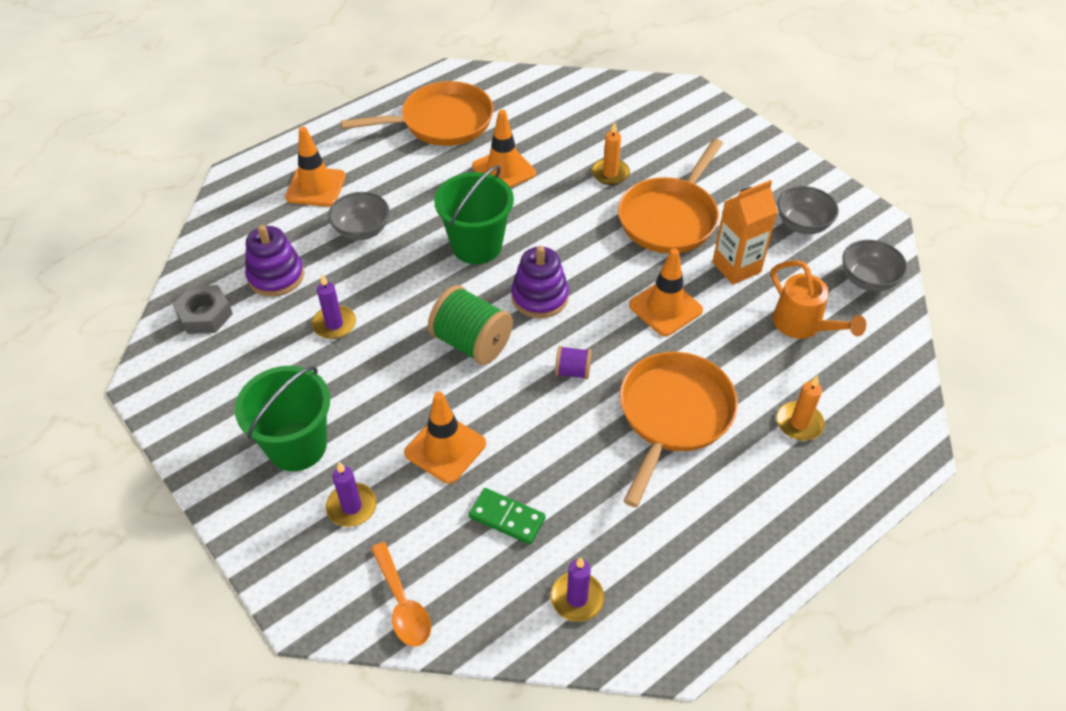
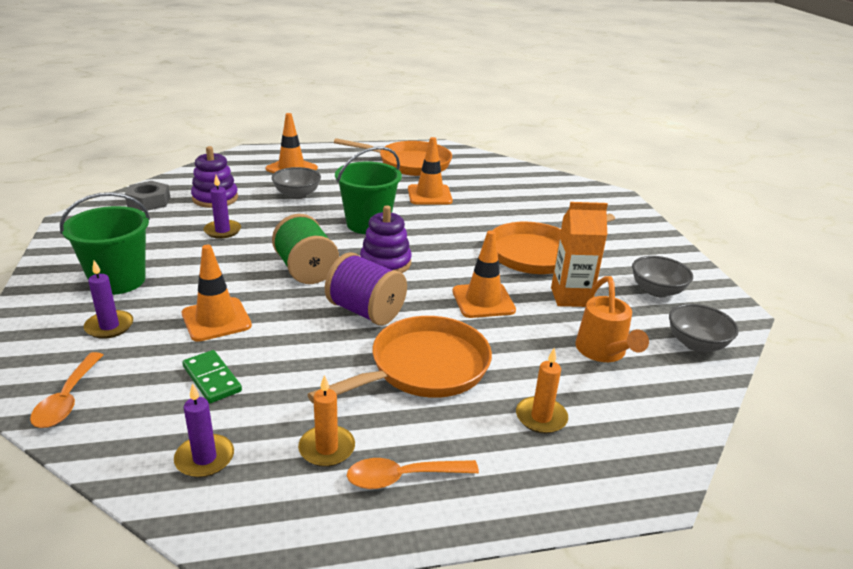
camera: 25 degrees right, 20 degrees down
(573, 371) = (366, 311): purple spool -> purple spool, size x1.96
(610, 173) = (510, 218): orange candle -> orange candle (327, 448)
(739, 535) = (403, 477): none -> orange spoon

